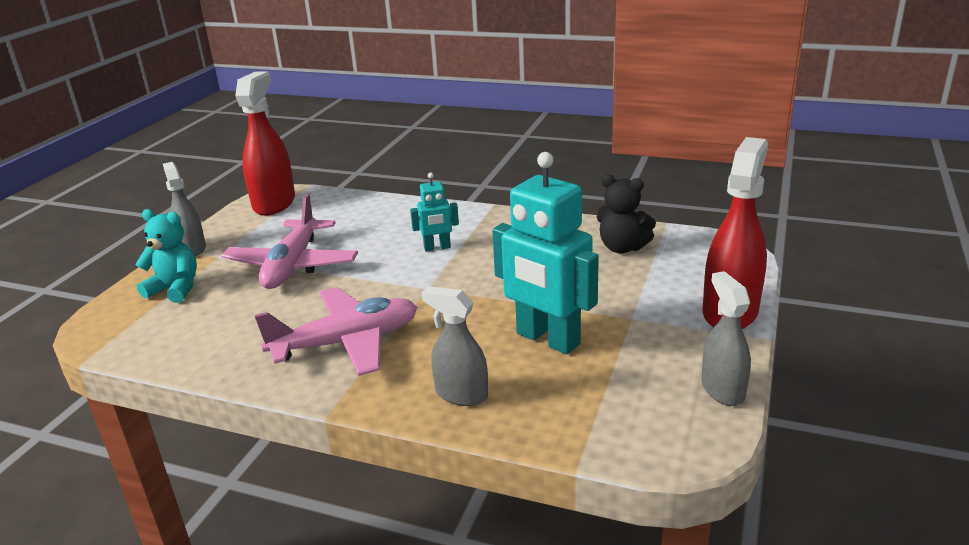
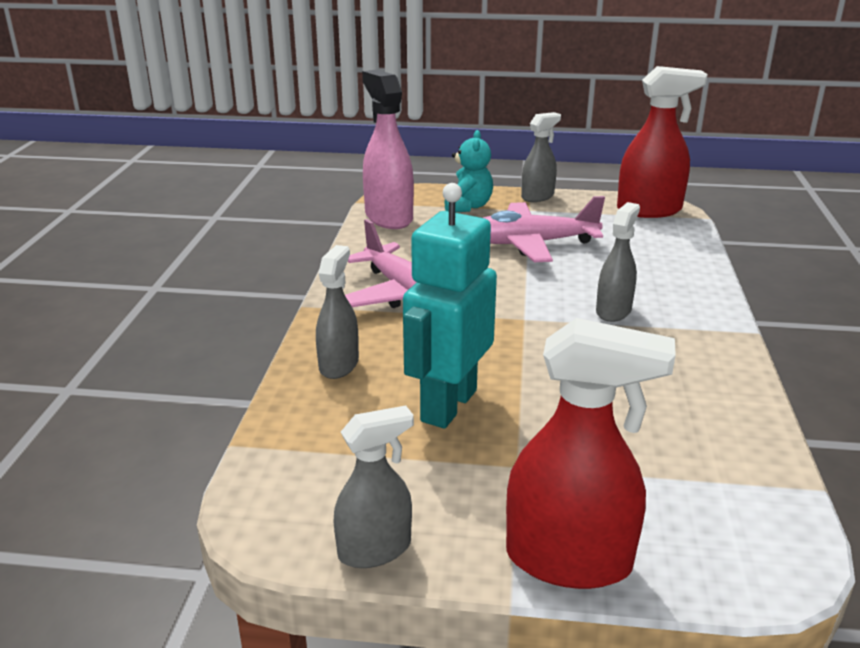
camera: 75 degrees right, 0 degrees up
(153, 341) = (388, 217): none -> pink spray bottle
(437, 248) = (613, 311): turquoise robot -> grey spray bottle
(622, 248) = (703, 447): black teddy bear -> none

